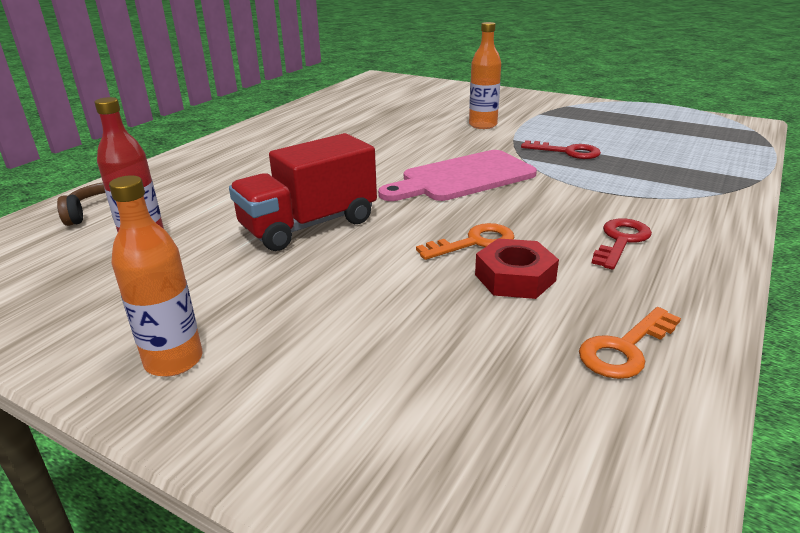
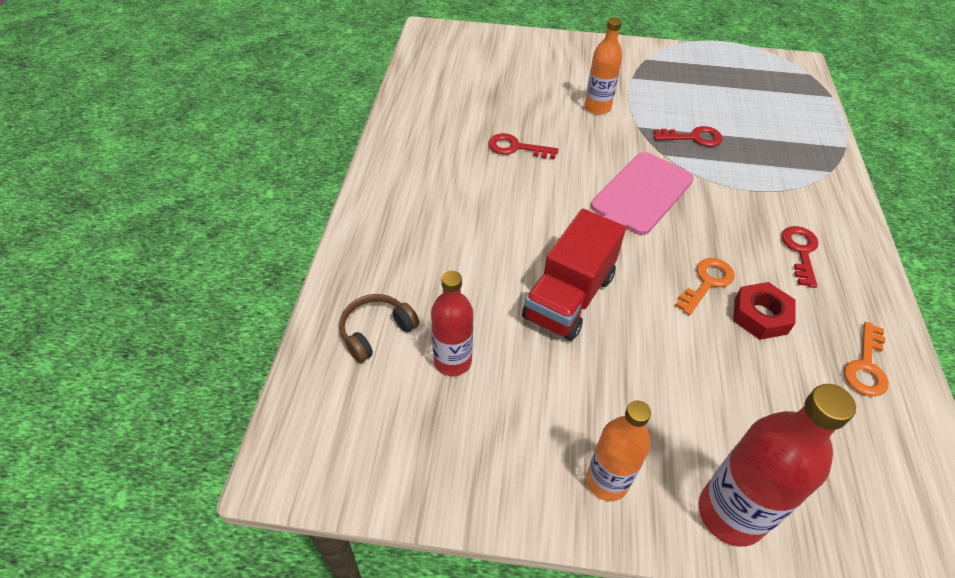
camera: 25 degrees left, 20 degrees up
(282, 432) = (730, 513): none -> red bottle
(374, 136) = (516, 148): none -> red key

